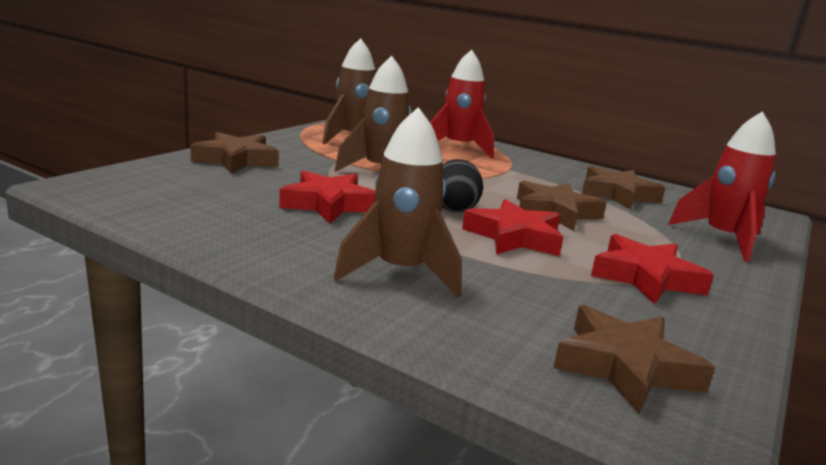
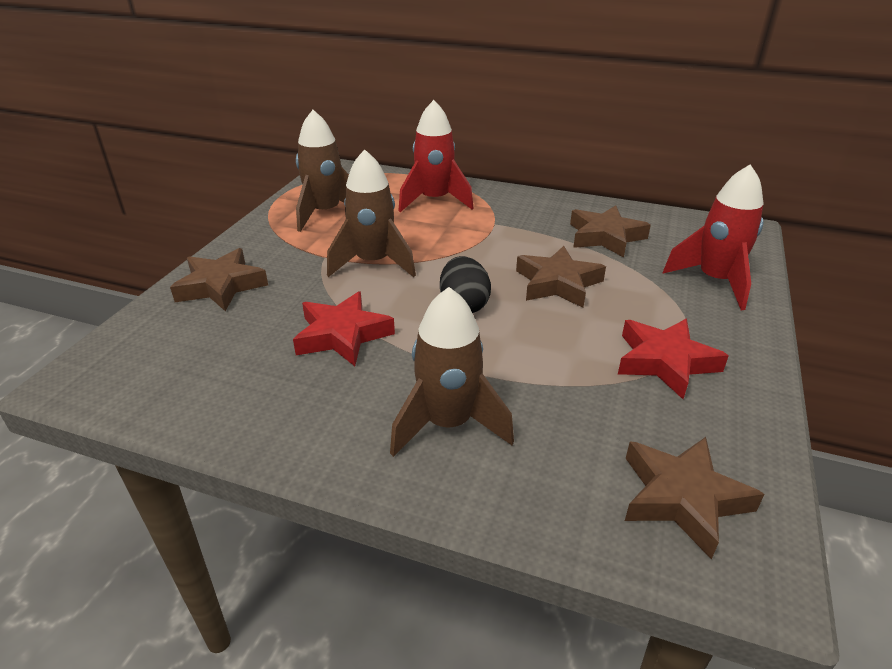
camera: 10 degrees left, 15 degrees up
(514, 237) = (533, 335): red star -> none

